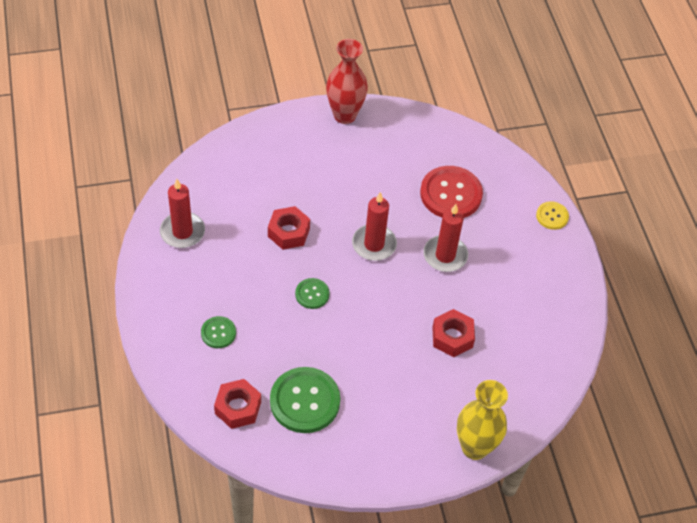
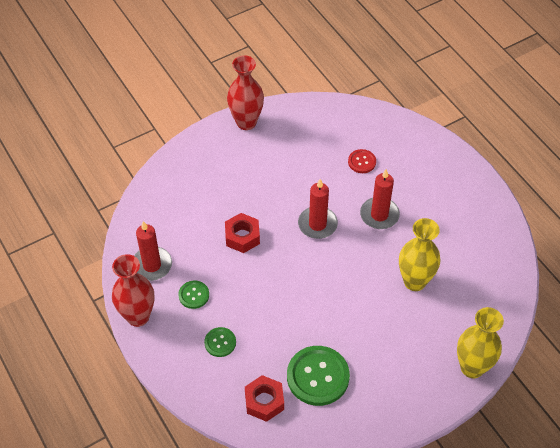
camera: 15 degrees left, 0 degrees up
(146, 279) = (138, 316): none -> red vase
(312, 294) = (284, 283): green button -> green button (194, 295)
(451, 194) = (362, 162): red button -> red button, size x0.52
(452, 337) = (414, 281): red nut -> yellow vase
(552, 216) = (450, 155): yellow button -> none

